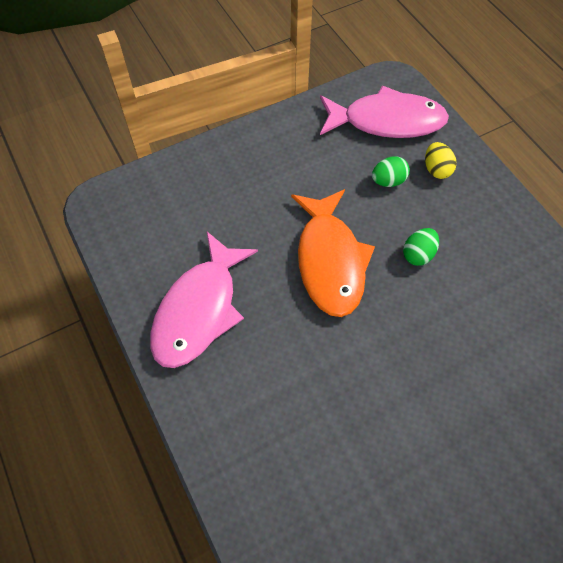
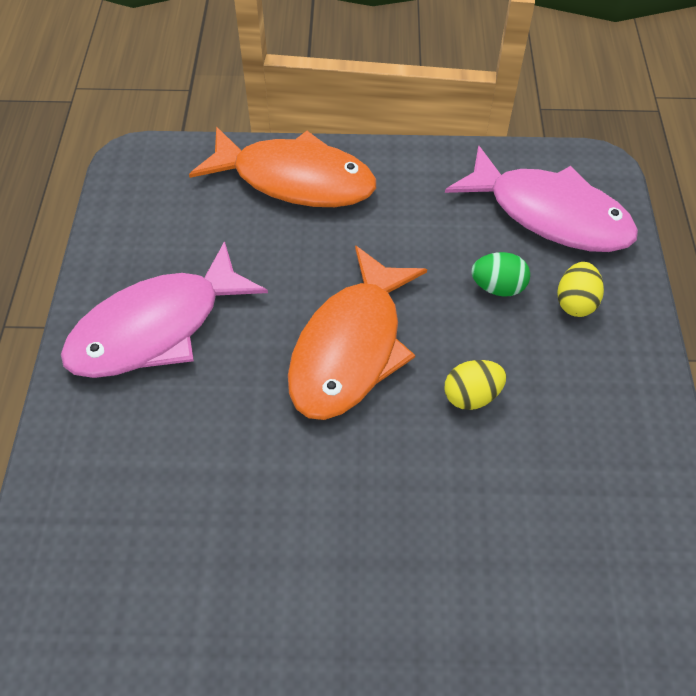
camera: 30 degrees right, 5 degrees down
(217, 168) = (295, 179): none -> orange fish
(418, 254) = (471, 396): green egg -> yellow egg

